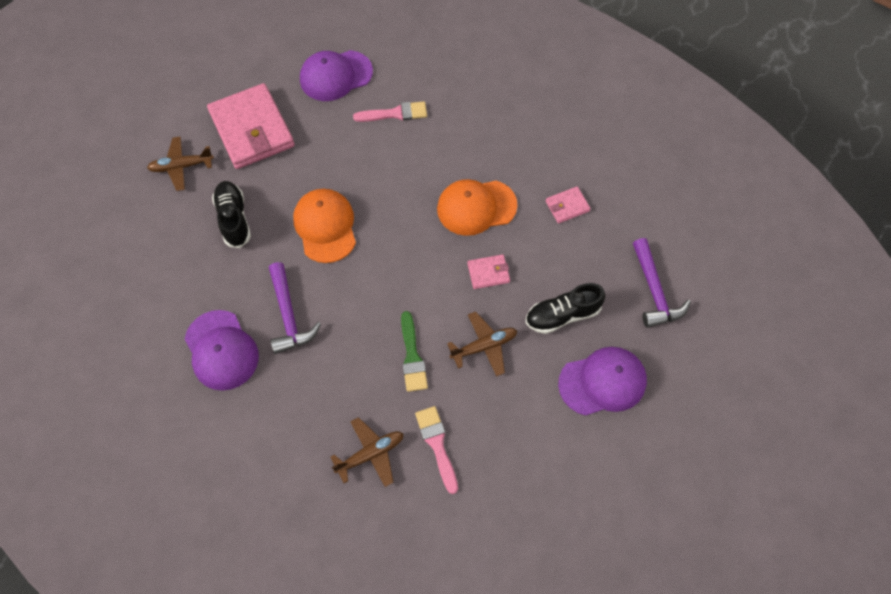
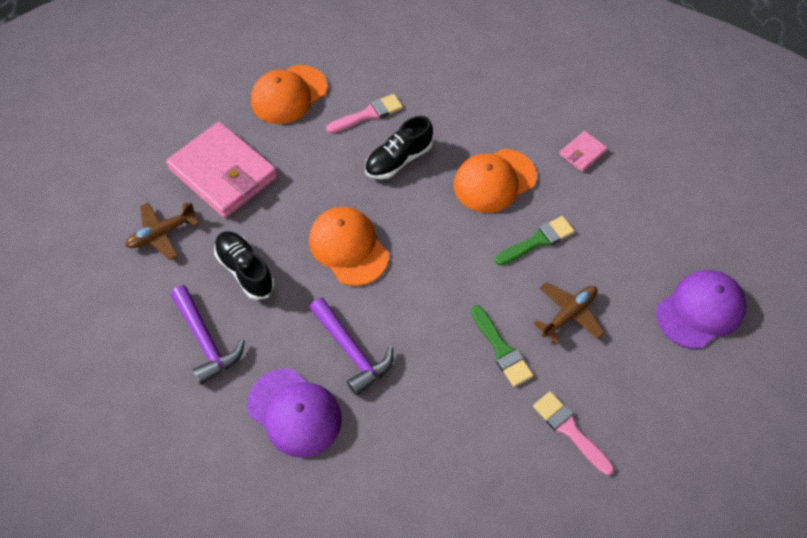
camera: 20 degrees left, 5 degrees down
(336, 76) = (289, 94): purple cap -> orange cap
(370, 454) = (506, 465): brown plane -> none
(488, 273) = (537, 241): pink wallet -> green brush
(562, 315) = (629, 258): black shoe -> black shoe (398, 160)
(654, 291) = (704, 207): purple hammer -> purple hammer (206, 340)

